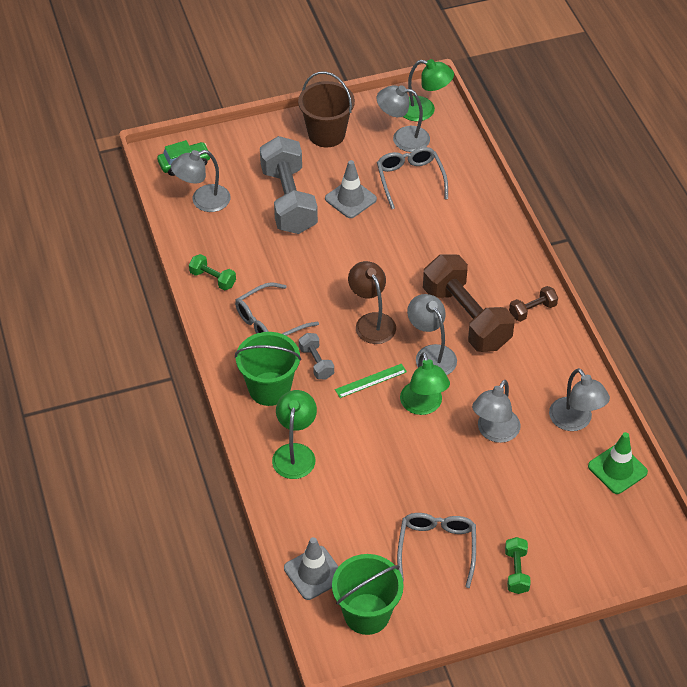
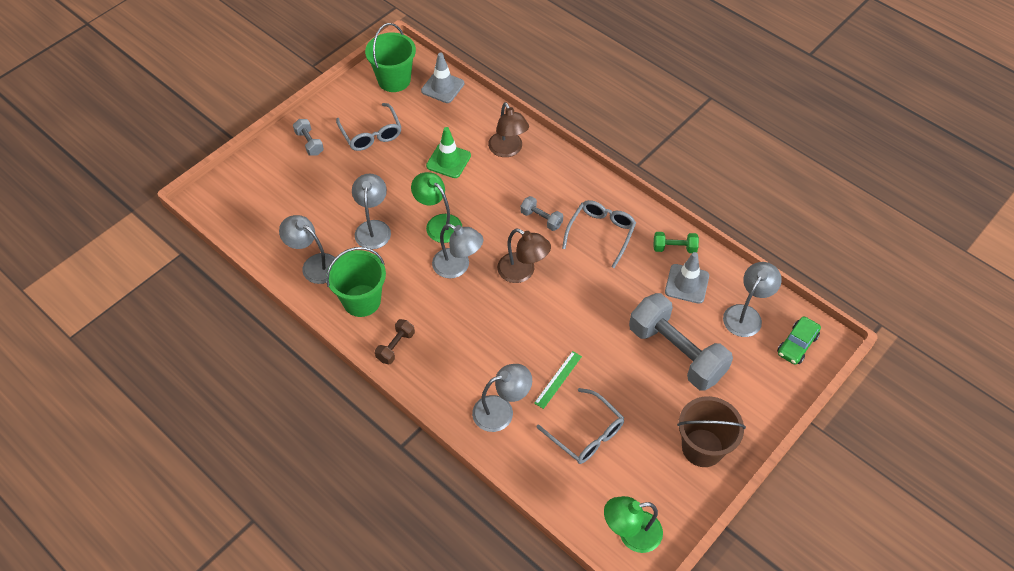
camera: 150 degrees right, 5 degrees up
(269, 389) = (560, 184): green bucket -> green bucket (361, 300)
(295, 453) = (508, 150): green lamp -> brown lamp
(350, 199) = (624, 382): grey traffic cone -> grey traffic cone (687, 284)
(370, 380) = (490, 224): green ruler -> green ruler (558, 379)
(403, 138) = (627, 483): grey lamp -> grey lamp (501, 410)
(466, 318) = (448, 312): brown dumbbell -> none
(516, 571) = (309, 143): green dumbbell -> grey dumbbell
(617, 469) = (265, 242): green traffic cone -> green traffic cone (448, 161)

